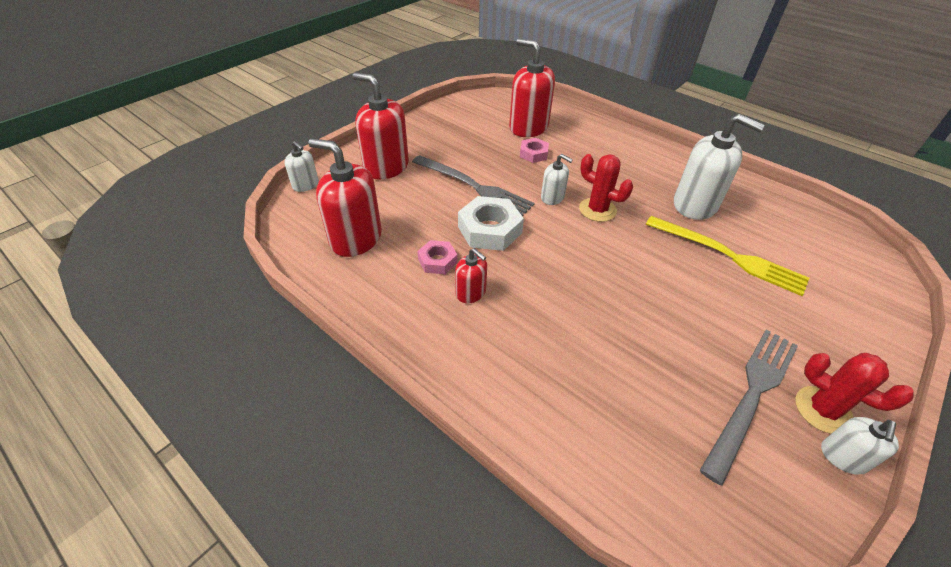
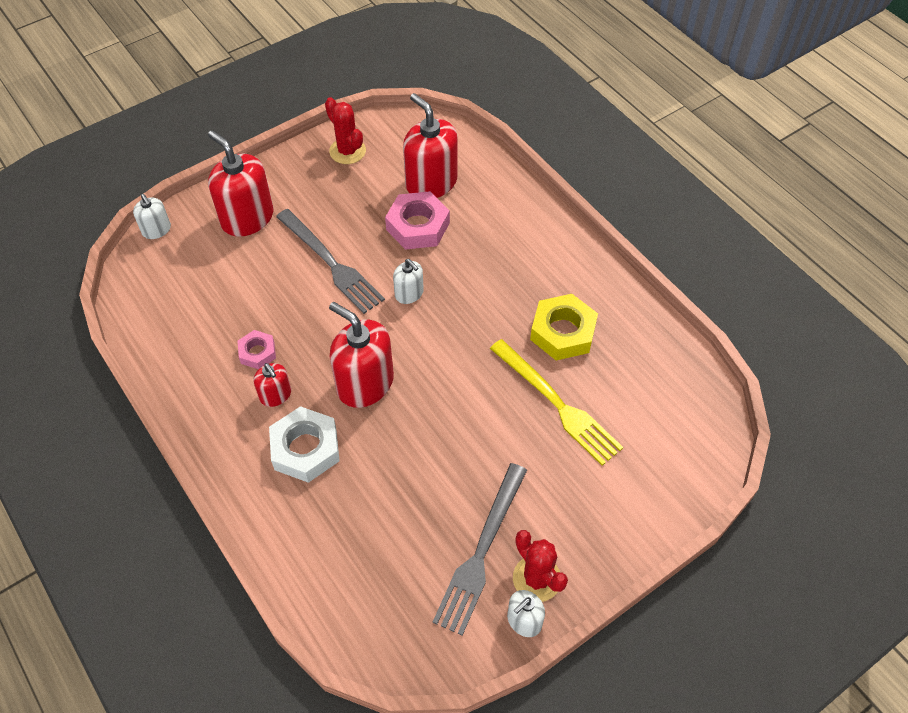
camera: 15 degrees right, 10 degrees up
(356, 238) = (187, 310): red soap dispenser -> red soap dispenser (365, 383)
(489, 230) = (324, 324): white nut -> white nut (305, 449)
(533, 154) = (418, 226): pink nut -> pink nut, size x1.74
(597, 210) = (450, 319): red cactus -> red cactus (347, 151)
(695, 205) = (563, 332): white soap dispenser -> yellow nut
(752, 395) = (481, 552): grey fork -> grey fork turned 150 degrees clockwise

